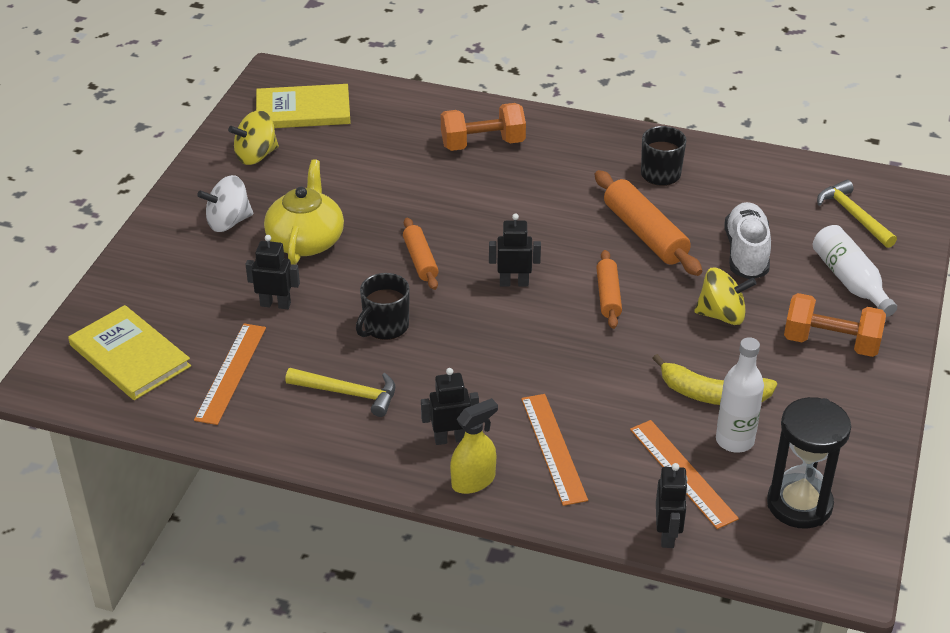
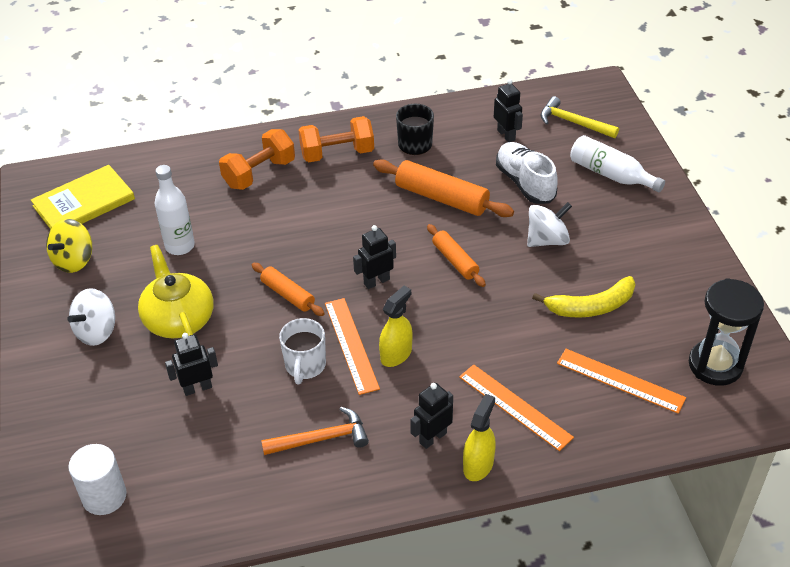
camera: 30 degrees left, 5 degrees up
(130, 355) = (104, 496): yellow book -> white cylinder
(231, 373) = (208, 468): orange ruler -> orange ruler (351, 345)
(348, 393) = (321, 439): yellow hammer -> orange hammer
(385, 327) = (305, 366): black mug -> white mug
(478, 353) = (396, 354): none -> yellow spray bottle
(667, 535) = (649, 436): black robot -> black robot (506, 135)
(722, 315) = (547, 240): yellow spinning top -> white spinning top
(734, 440) = (634, 336): white bottle -> white bottle (180, 246)
(831, 343) = (636, 228): orange dumbbell -> orange dumbbell (337, 153)

